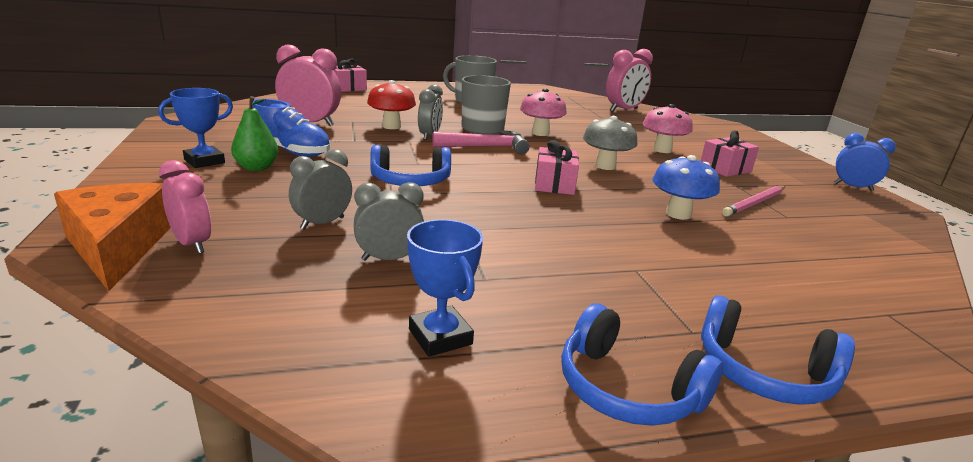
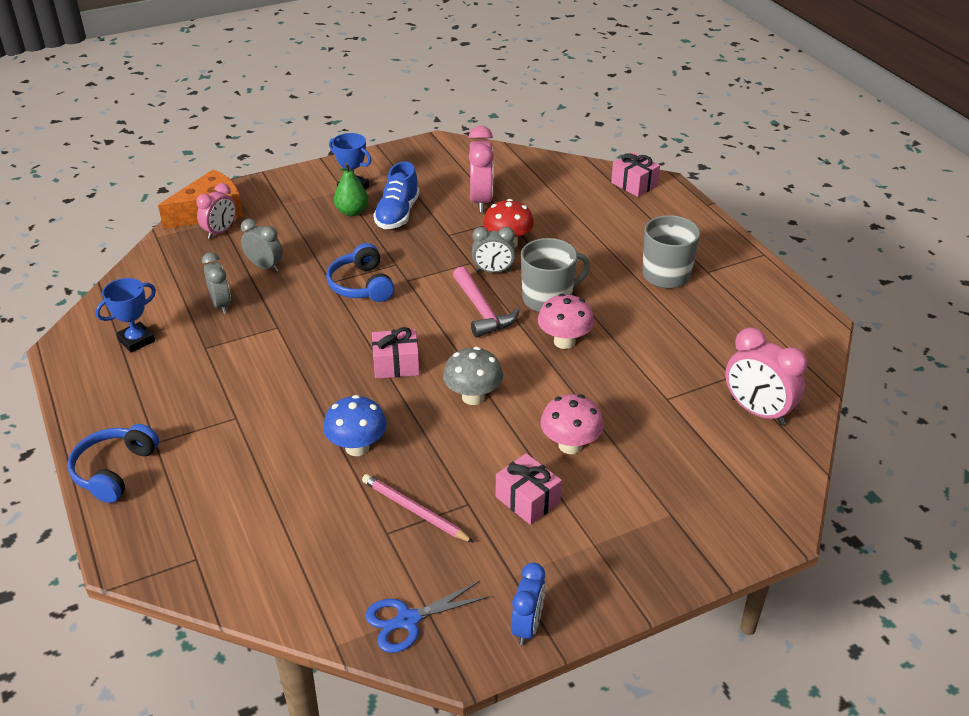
camera: 80 degrees right, 15 degrees up
(627, 389) = (95, 412): blue headphones -> none
(881, 221) = (408, 620): none -> blue scissors

